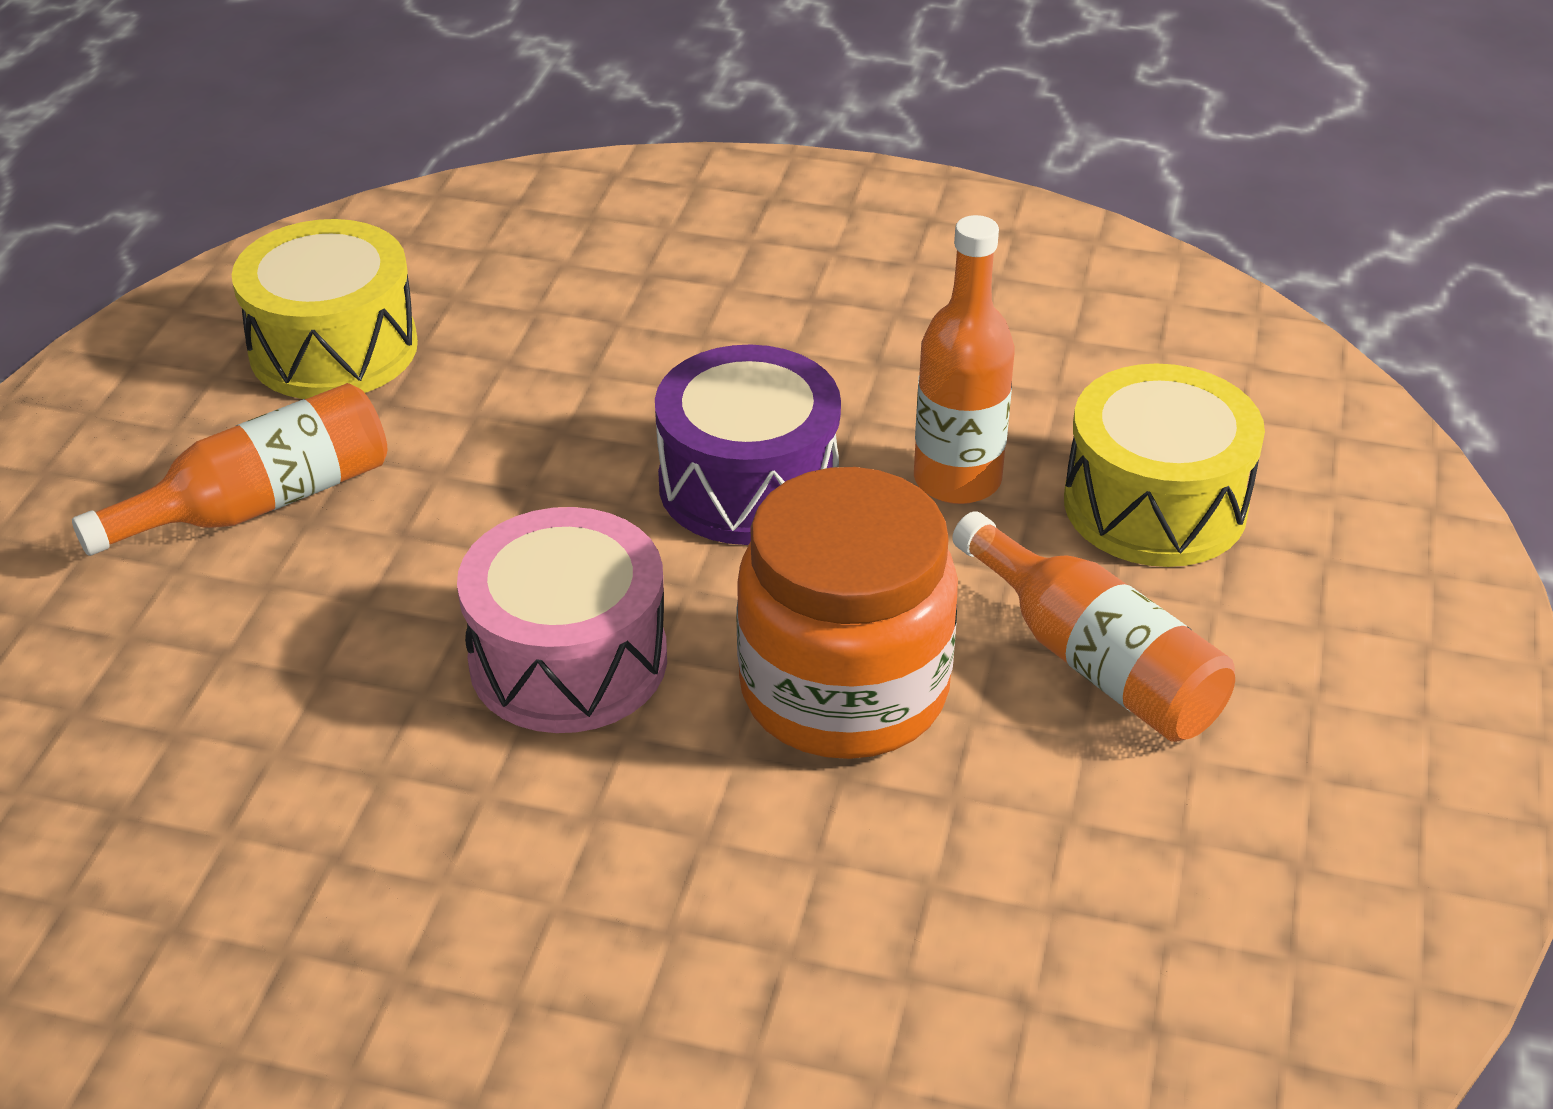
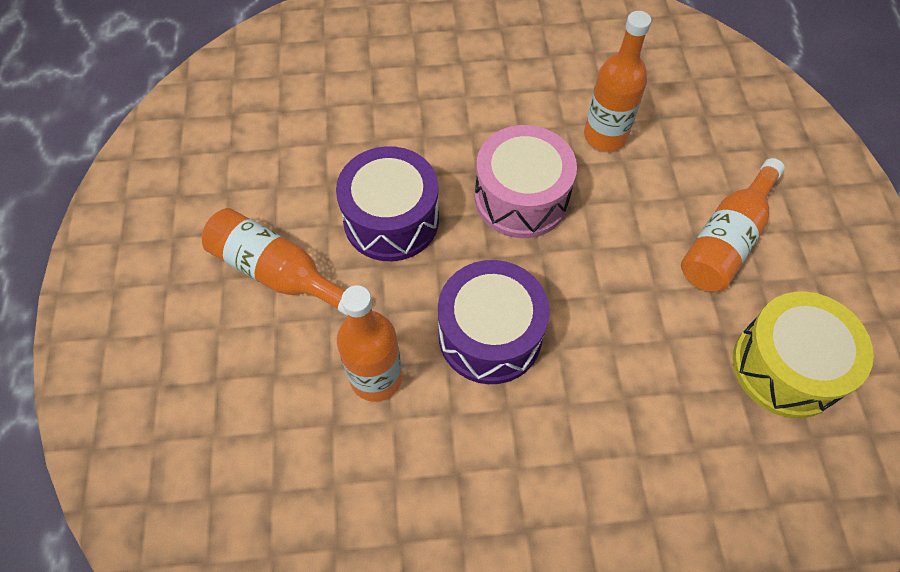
camera: 160 degrees right, 20 degrees up
(315, 726) = (605, 136): none -> orange bottle
(844, 690) = (391, 220): orange jar -> purple drum
(1155, 505) = (259, 394): yellow drum -> none

